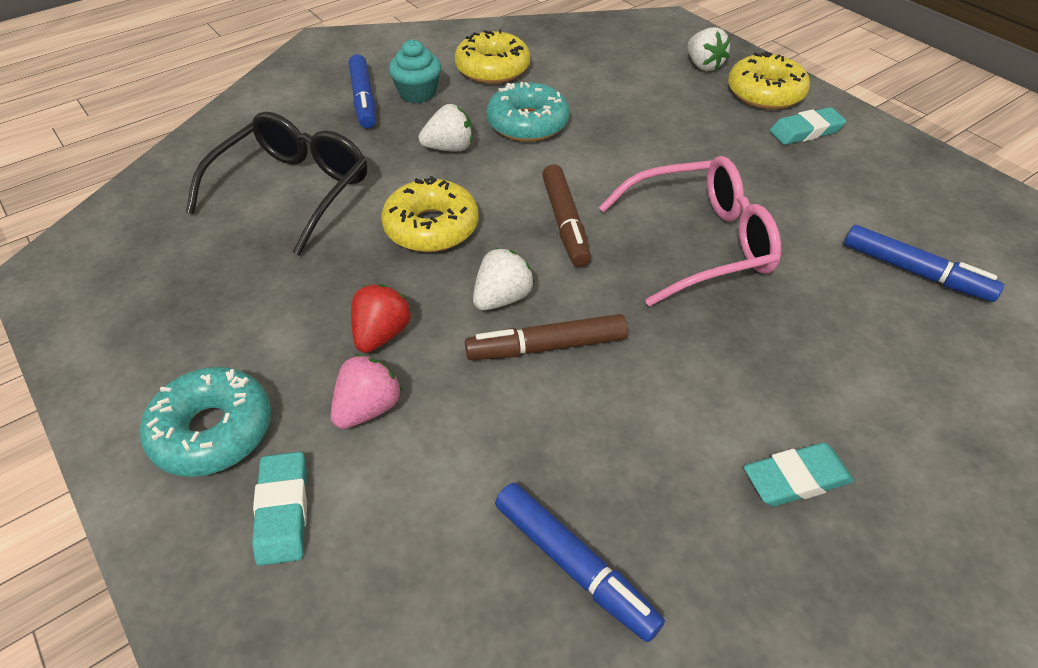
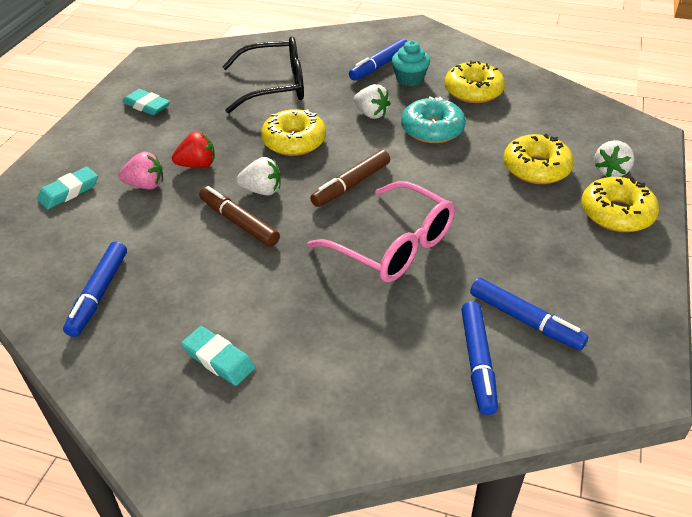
camera: 55 degrees right, 5 degrees down
(213, 431) = (97, 150): turquoise donut -> none
(659, 98) = (536, 168): none -> yellow donut
(805, 131) = (592, 251): turquoise eraser -> turquoise eraser (147, 106)
(874, 215) = (525, 320): none -> blue marker

